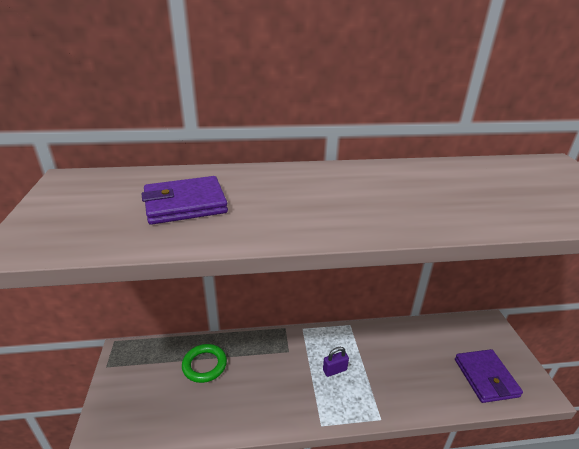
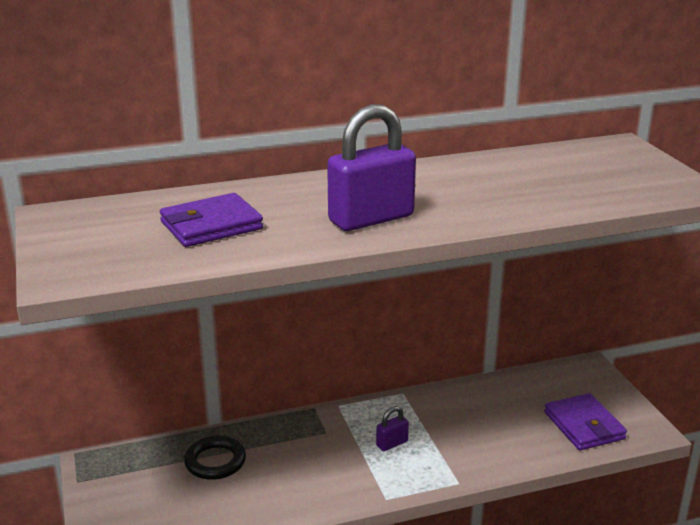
camera: 10 degrees left, 5 degrees down
(204, 365) = (215, 461): green ring -> black ring
(327, 213) = (371, 219): none -> purple padlock

